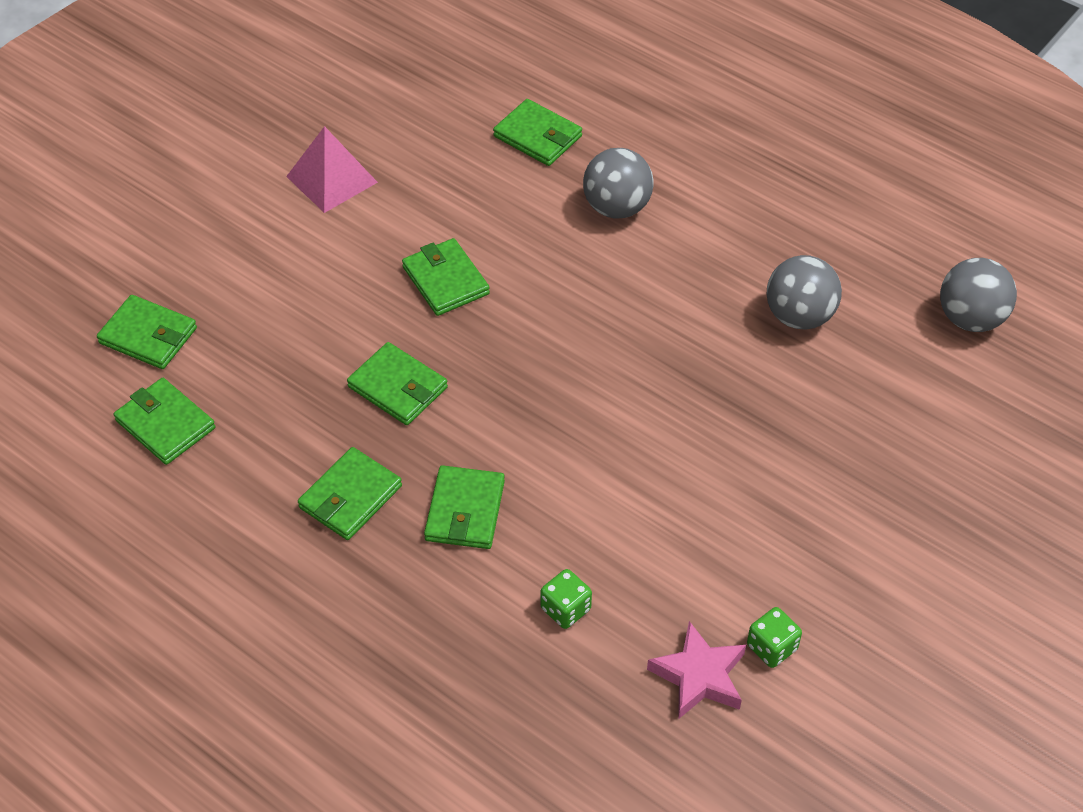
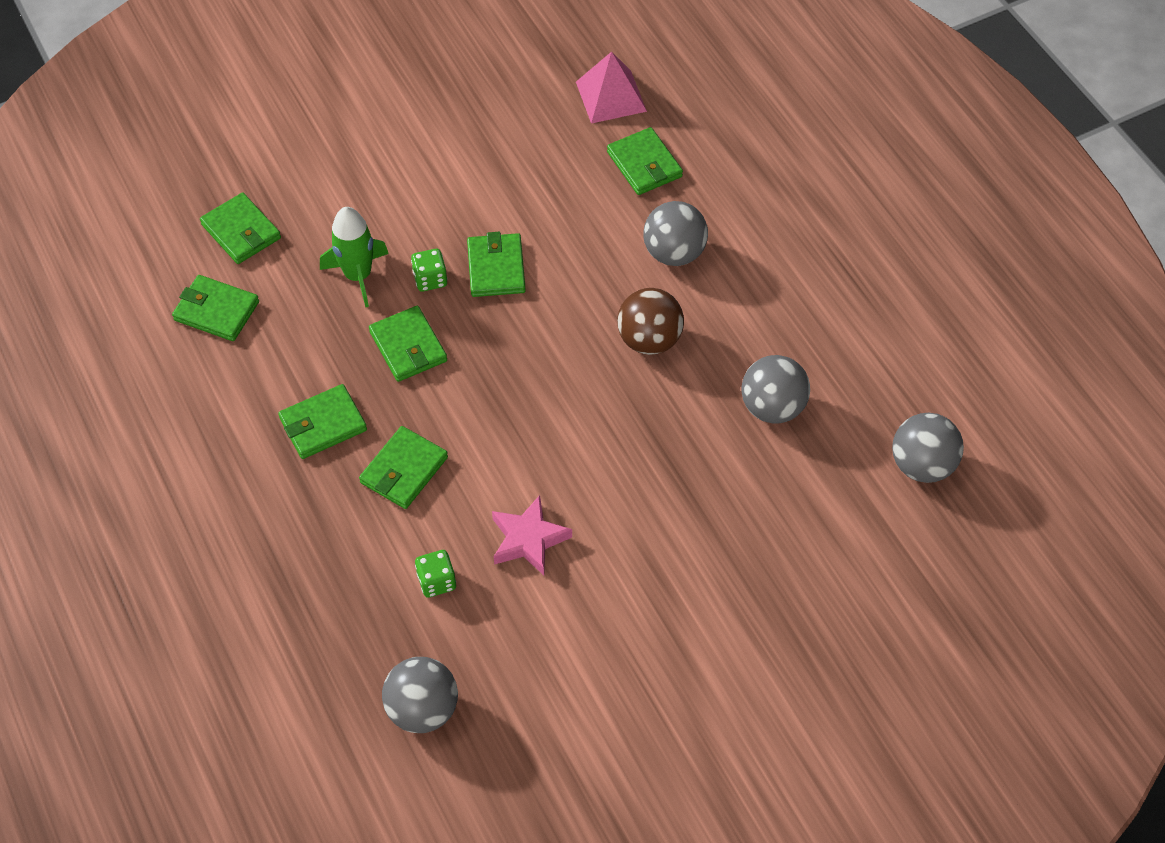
camera: 25 degrees right, 5 degrees up
(165, 424) = (216, 311): green wallet -> green wallet turned 45 degrees counterclockwise
(303, 336) = (358, 276): none -> green rocket
(332, 179) = (453, 145): pink pyramid -> pink pyramid (611, 96)
(628, 746) = (423, 709): none -> grey ball
(641, 295) = (649, 340): none -> brown ball
(699, 676) = (509, 678): pink star -> pink star (528, 539)
(771, 647) = (580, 679): green dice -> green dice (430, 279)

